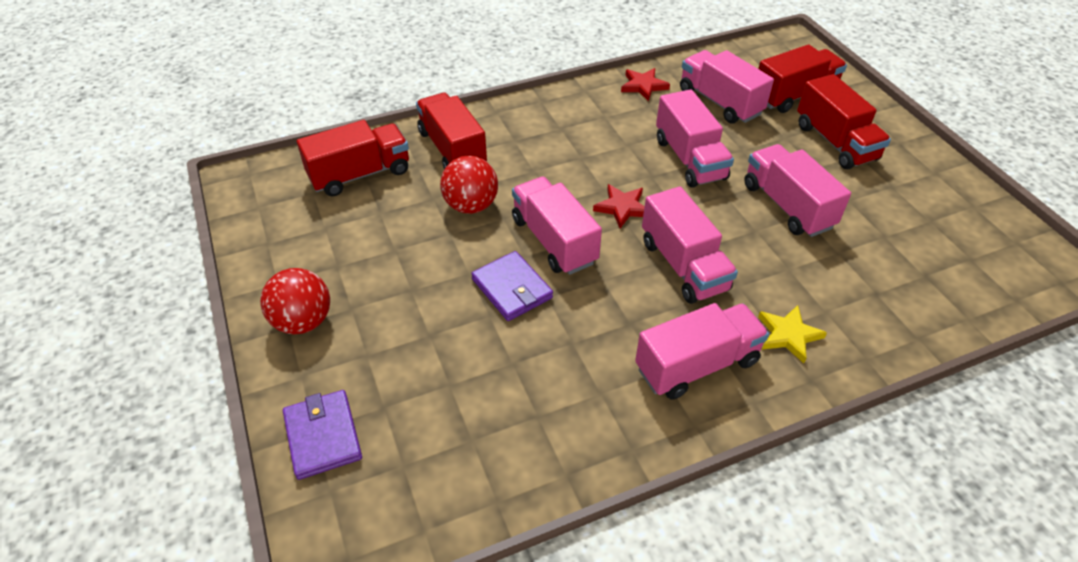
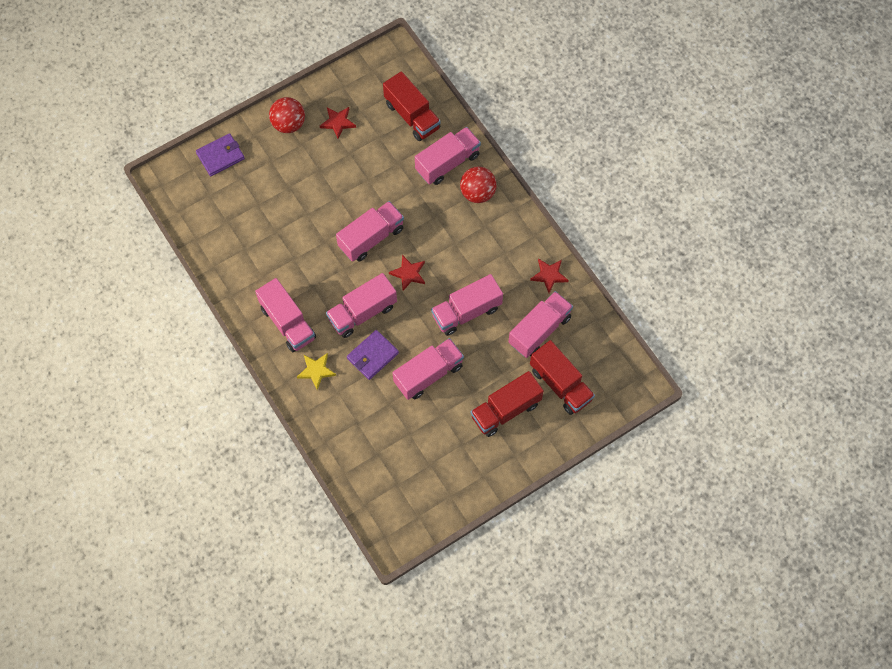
camera: 80 degrees right, 20 degrees up
(331, 257) = (338, 122): none -> red star
(452, 149) = (447, 163): red truck -> pink truck
(471, 206) = (394, 186): red ball -> red ball (477, 193)
(512, 288) = (328, 221): purple wallet -> purple wallet (372, 356)

